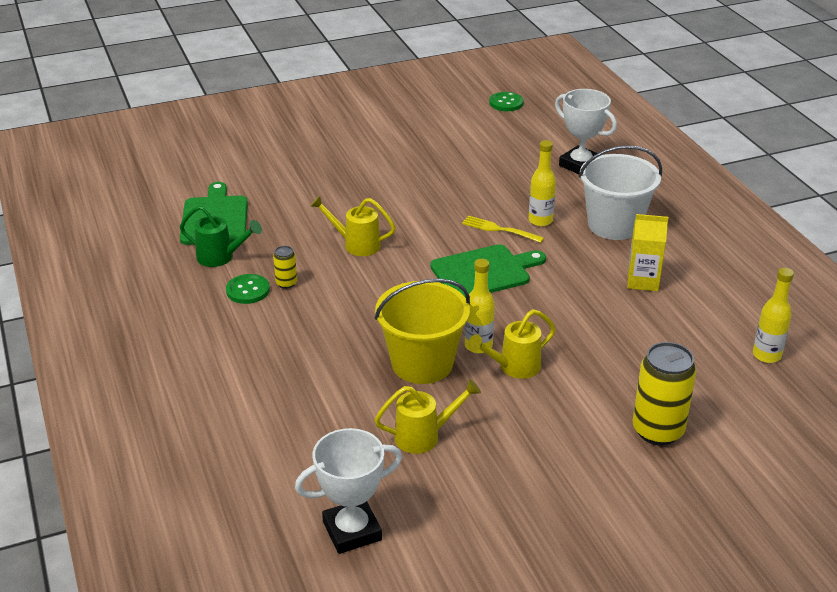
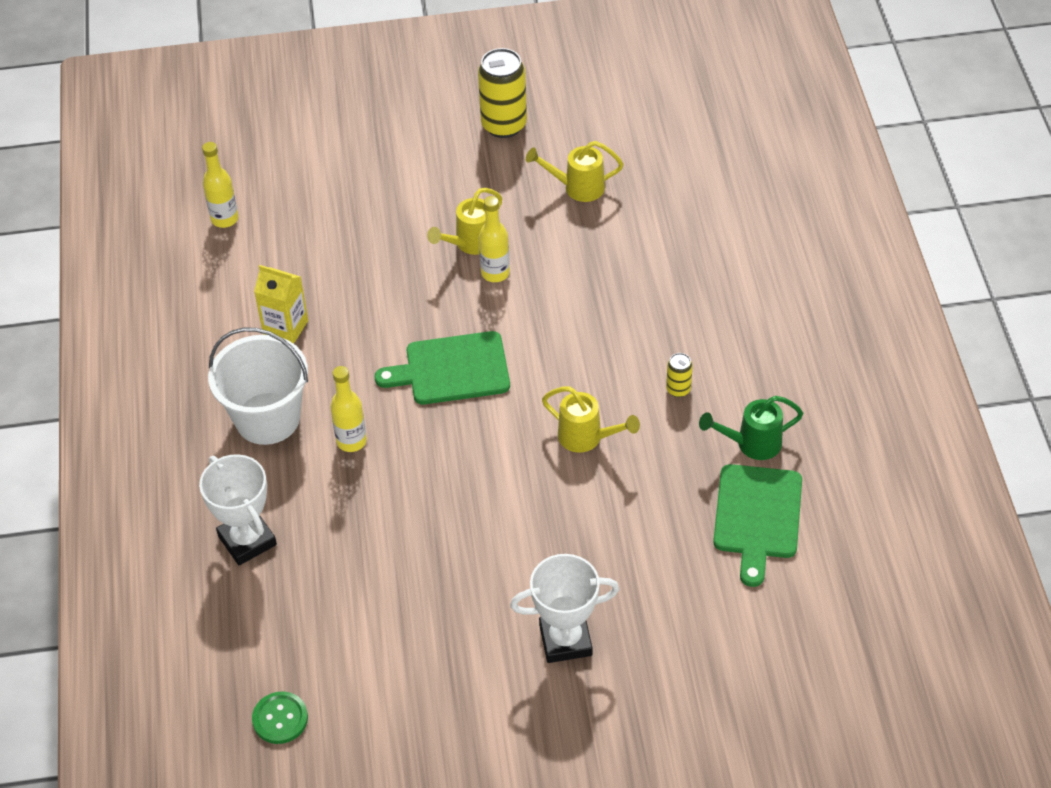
camera: 165 degrees left, 15 degrees up
(220, 257) = (752, 444): green watering can -> green watering can turned 45 degrees counterclockwise
(248, 290) = (723, 386): green button -> none
(352, 531) = (657, 119): white trophy -> white trophy (565, 640)
(422, 363) = (557, 262): yellow bucket -> none
(500, 229) = (406, 434): yellow fork -> none
(514, 367) = (470, 243): yellow watering can -> yellow watering can turned 150 degrees clockwise
(657, 431) = (373, 162): yellow can -> yellow can (504, 125)

